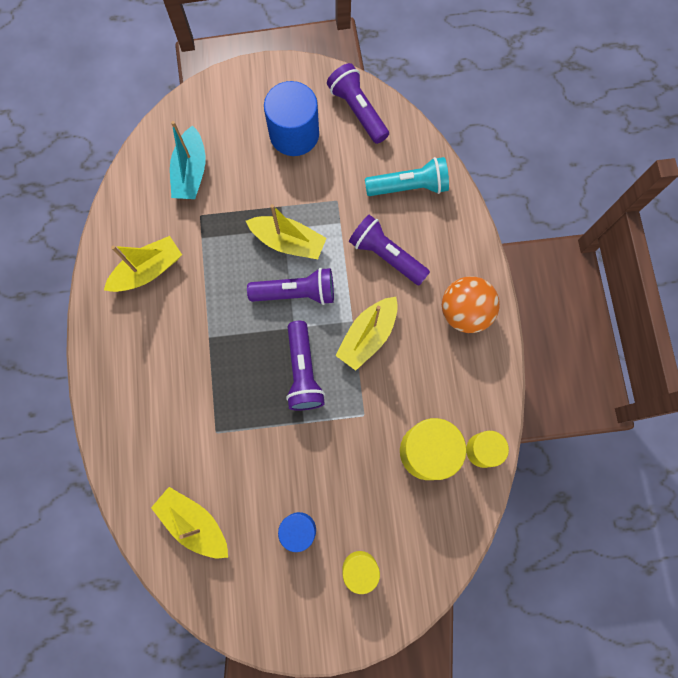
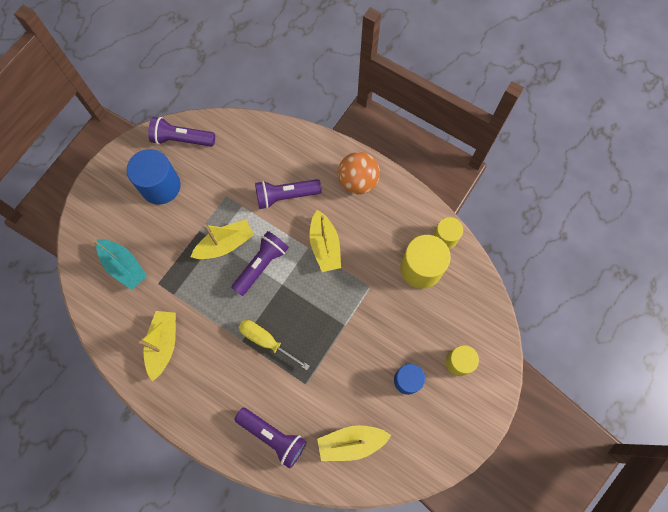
camera: 50 degrees left, 5 degrees down
(226, 361) = (266, 341): none -> yellow screwdriver
(303, 372) = (314, 301): purple flashlight -> purple flashlight (273, 436)
(409, 186) = (256, 150): turquoise flashlight -> none

